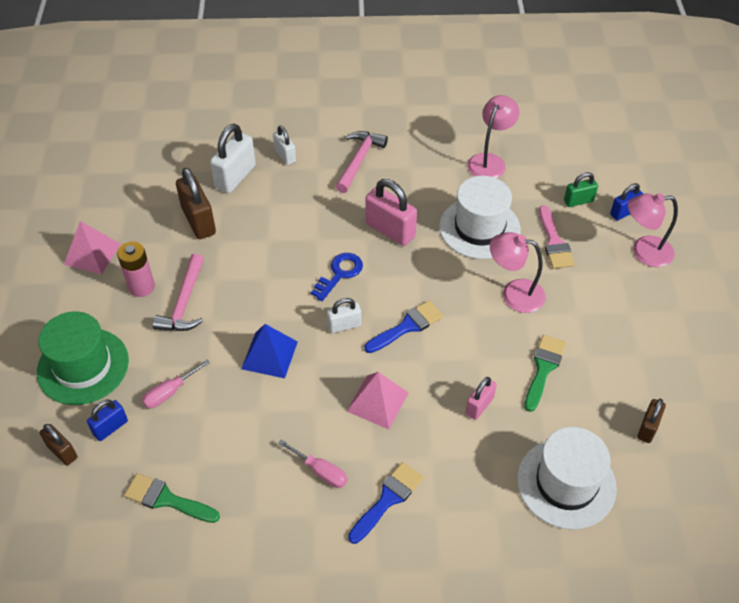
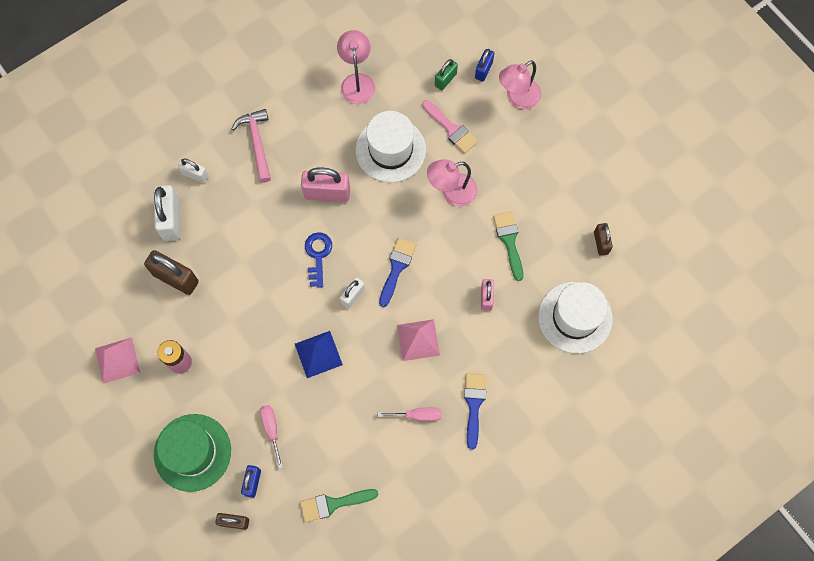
camera: 35 degrees left, 20 degrees up
(170, 392) = (271, 429): pink screwdriver -> pink screwdriver turned 150 degrees clockwise
(184, 303) = (223, 354): pink hammer -> none

